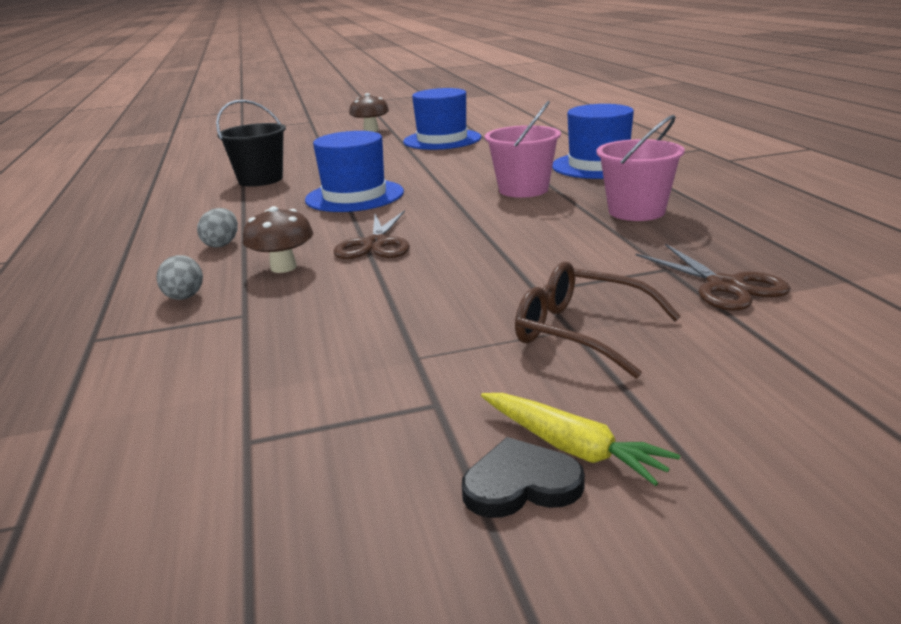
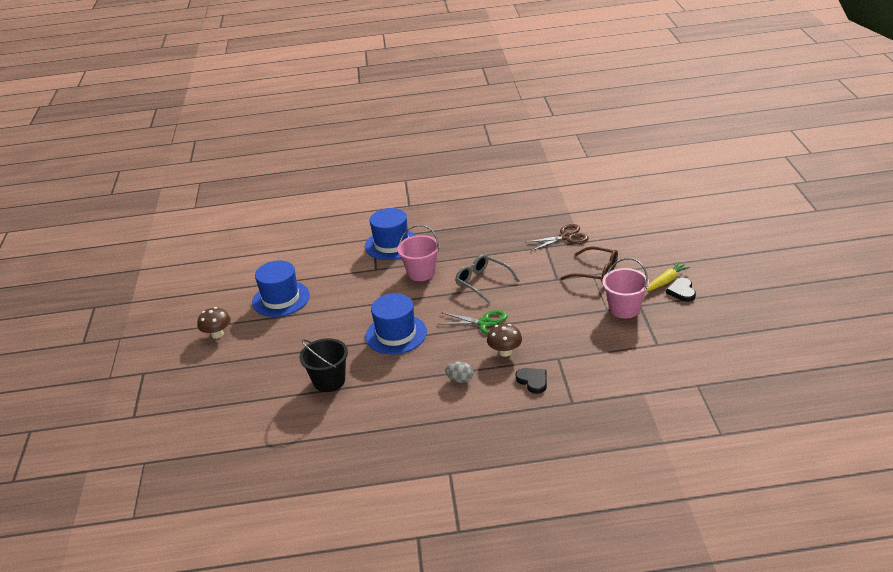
camera: 80 degrees left, 10 degrees up
(184, 298) = (533, 381): grey egg -> black heart
(375, 244) = (485, 323): brown scissors -> green scissors
(505, 230) = (483, 282): none -> grey glasses
(582, 332) = (595, 272): brown glasses -> brown glasses turned 105 degrees counterclockwise
(636, 211) = (475, 243): pink bucket -> pink bucket (624, 309)

